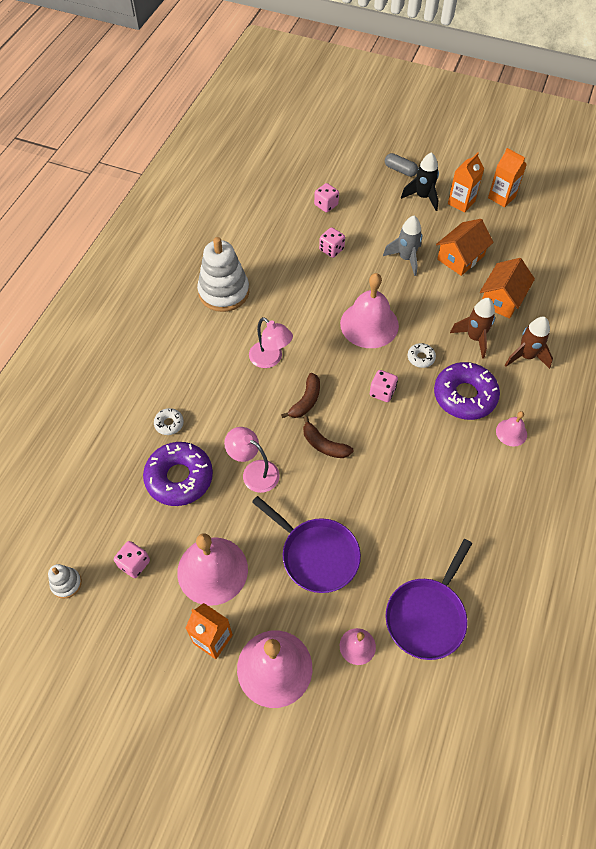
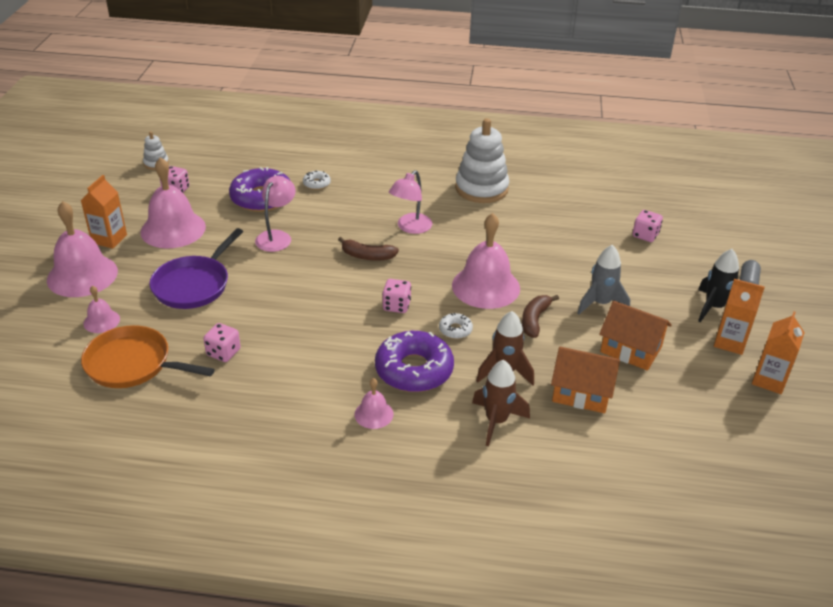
camera: 75 degrees right, 20 degrees down
(324, 445) = (318, 274): brown banana -> brown banana (534, 320)
(331, 249) = (580, 247): pink dice -> pink dice (223, 352)
(427, 616) = (133, 364): purple pan -> orange pan

